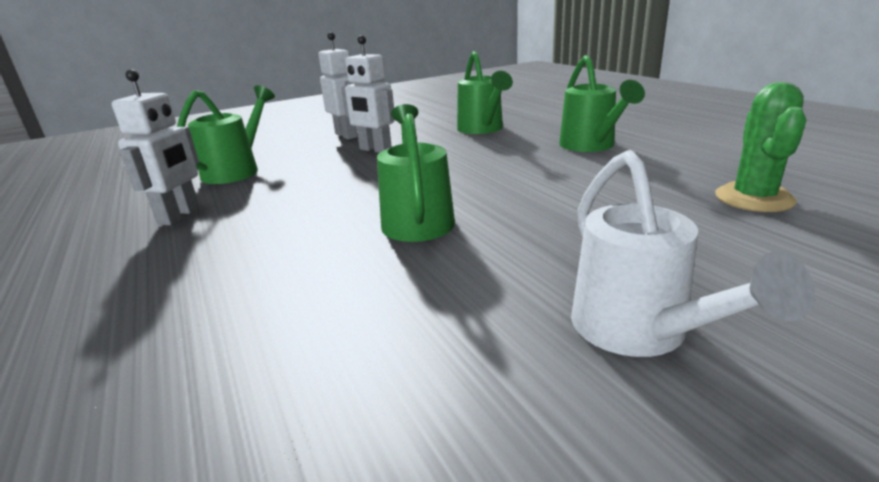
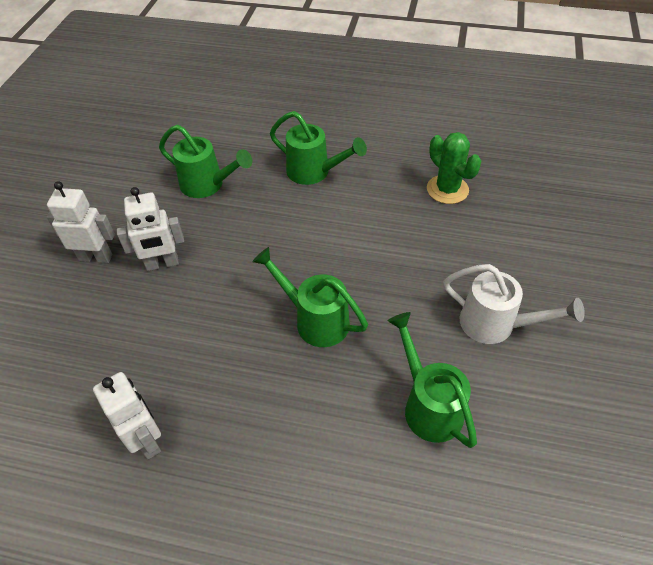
camera: 50 degrees left, 25 degrees up
(236, 171) = (83, 367): green watering can -> green watering can (428, 406)

